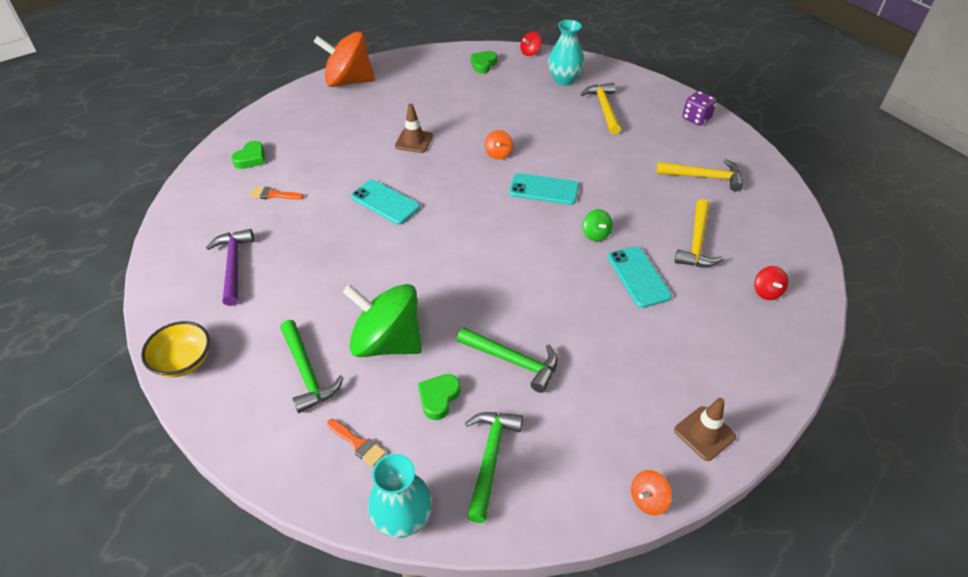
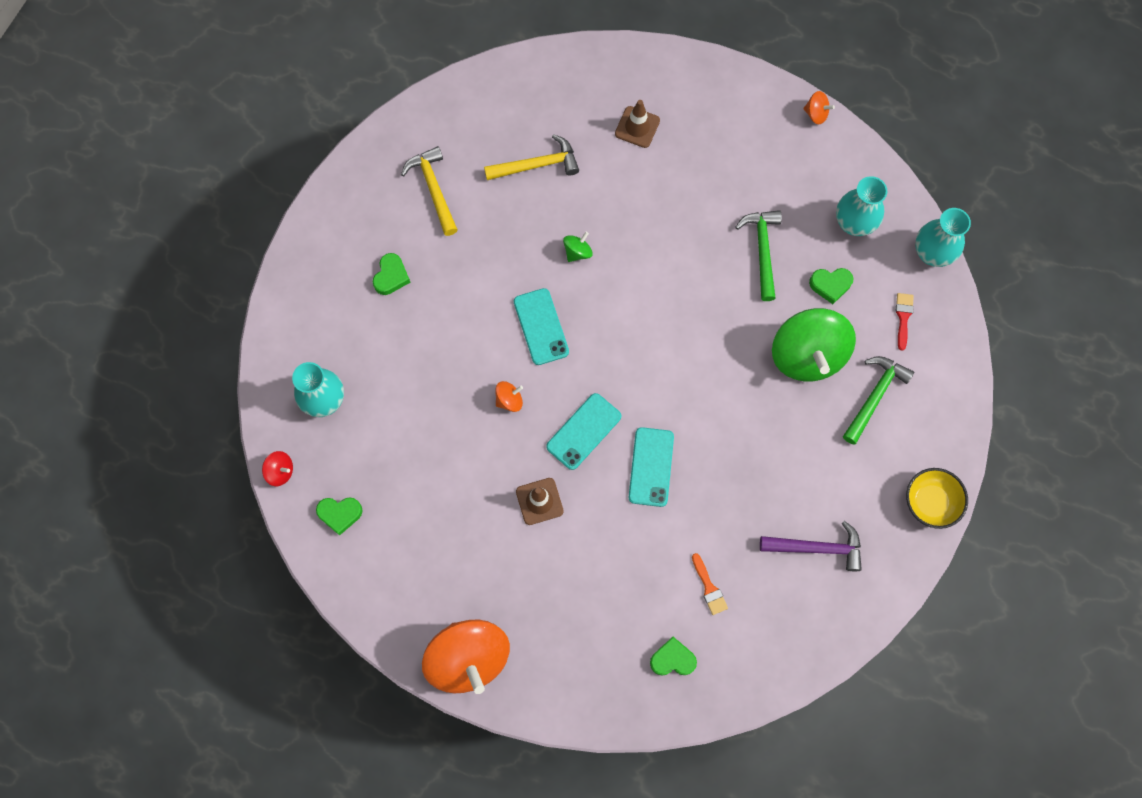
camera: 120 degrees left, 25 degrees up
(233, 265) = (816, 548): purple hammer -> purple hammer turned 135 degrees counterclockwise
(358, 444) = (903, 317): orange brush -> red brush
(490, 459) = (854, 223): green hammer -> turquoise vase
(604, 108) = (362, 330): yellow hammer -> none
(638, 133) = (391, 276): none -> green heart
(638, 277) = (611, 196): turquoise phone -> turquoise phone (584, 431)
(696, 118) = (329, 229): purple dice -> none
(704, 433) = (740, 97): brown traffic cone -> brown traffic cone (637, 127)
(766, 292) = (567, 94): red spinning top -> none

